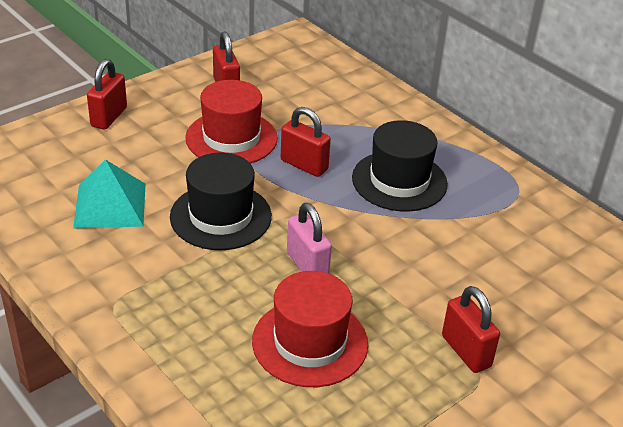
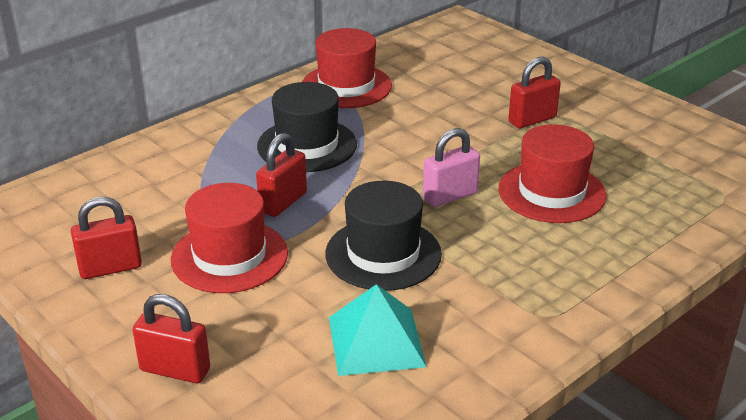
camera: 90 degrees left, 5 degrees down
(522, 211) = (346, 86): none -> red hat

